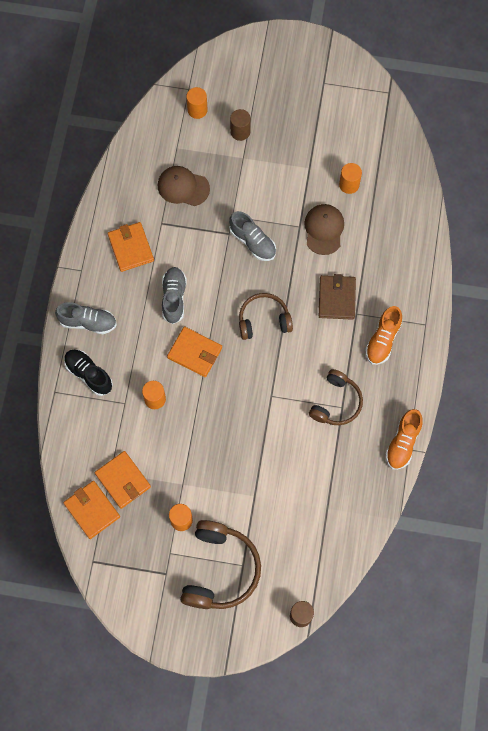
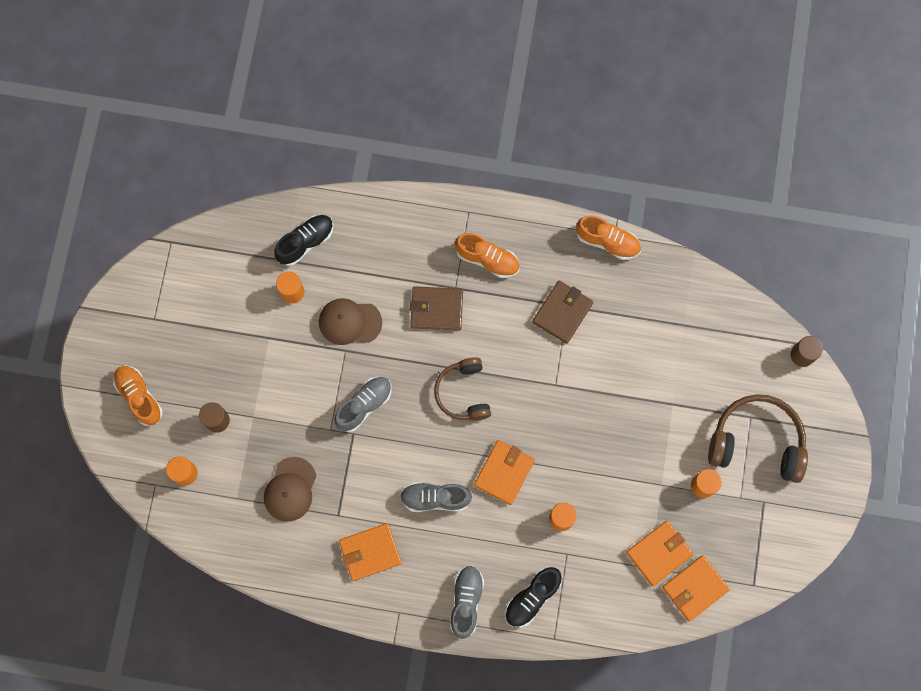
camera: 90 degrees left, 5 degrees up
(259, 75) = (139, 397): none -> orange shoe
(336, 402) = (562, 313): brown headphones -> brown wallet
(392, 194) = (305, 242): none -> black shoe

